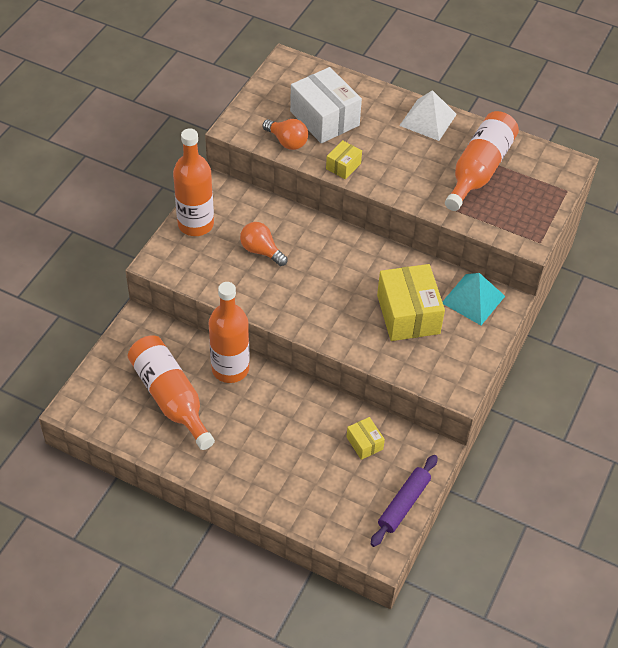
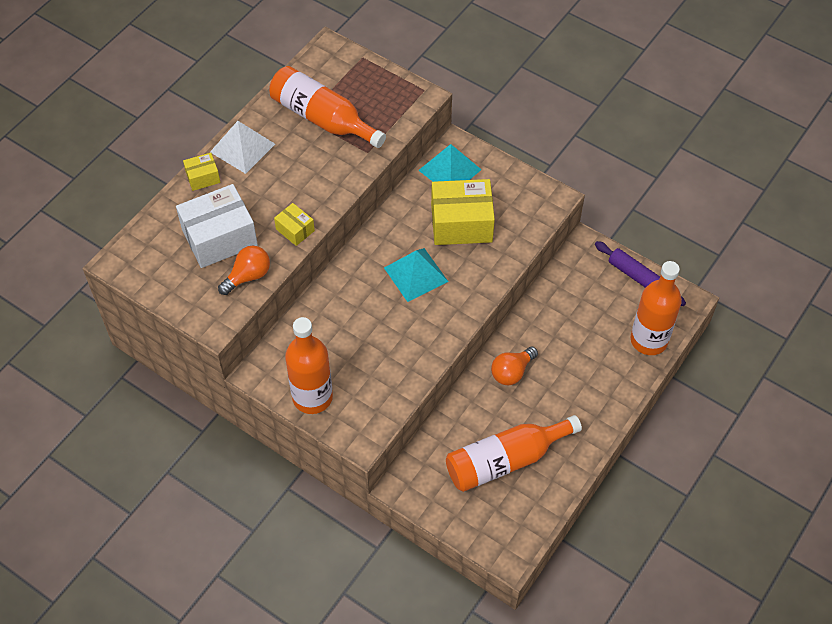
camera: 80 degrees left, 5 degrees up
(230, 369) = (475, 402): orange bottle -> orange bottle (649, 340)
(261, 251) = (361, 338): orange light bulb -> orange light bulb (512, 372)
(339, 284) = (416, 274): none -> turquoise pyramid
(364, 443) = (572, 298): yellow box -> yellow box (203, 177)

